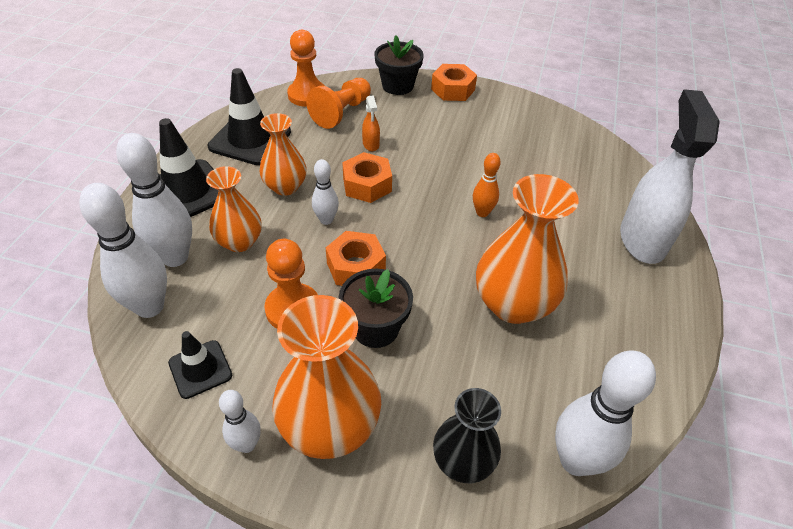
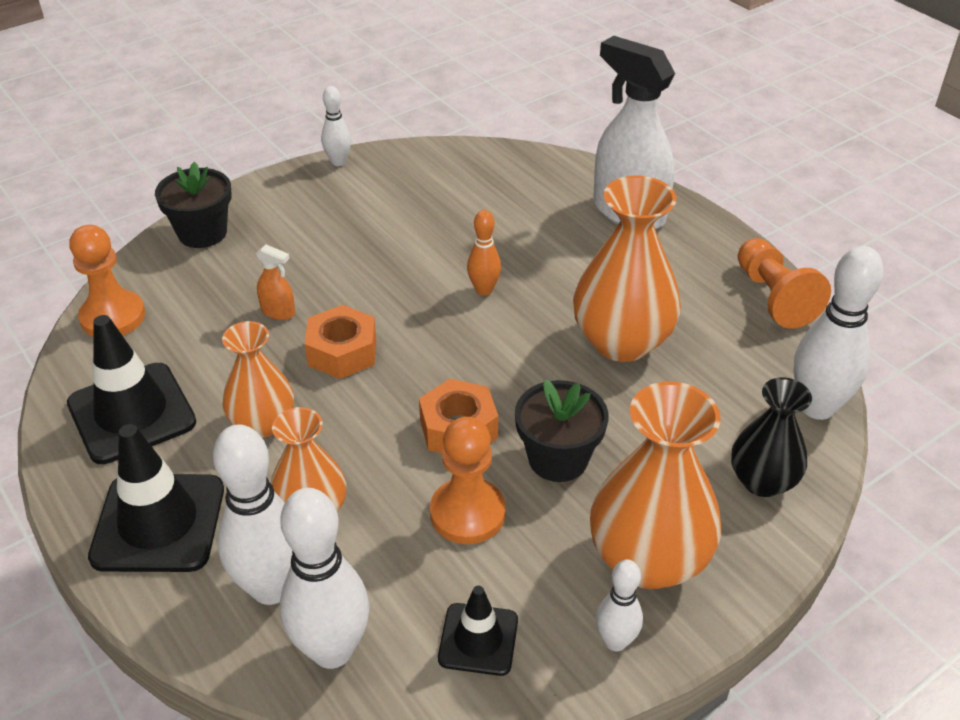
camera: 50 degrees left, 5 degrees down
(326, 220) = (360, 416): white bowling pin -> white bowling pin (338, 162)
(341, 112) = (189, 305): orange pawn -> orange pawn (773, 297)
(453, 89) = (268, 196): orange nut -> none

